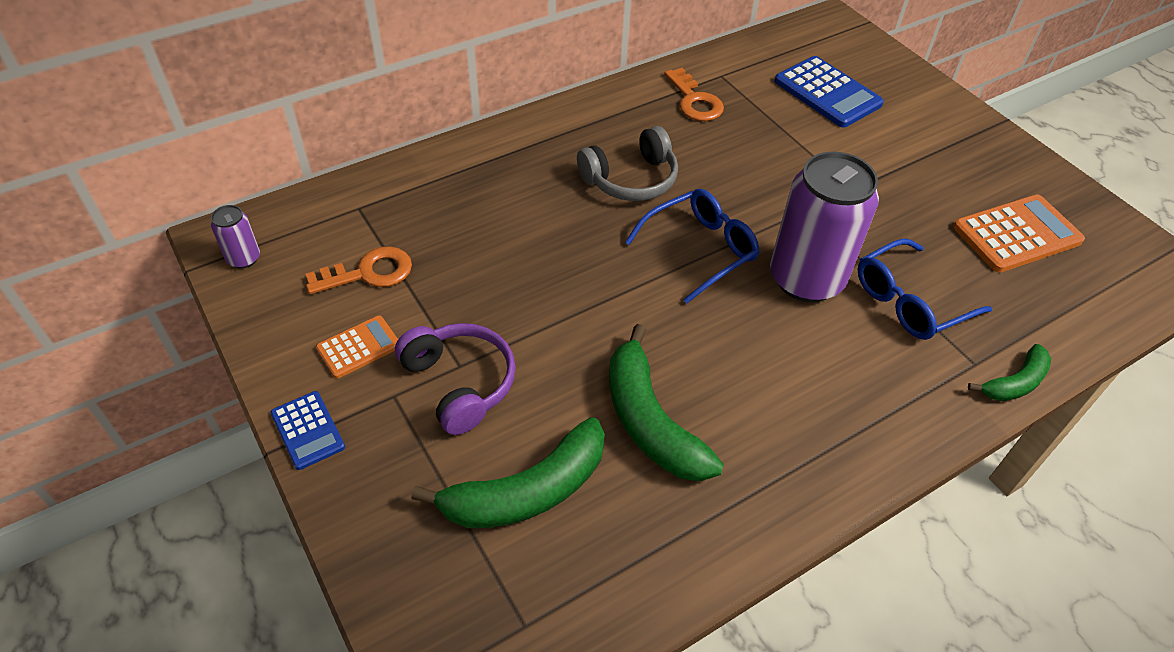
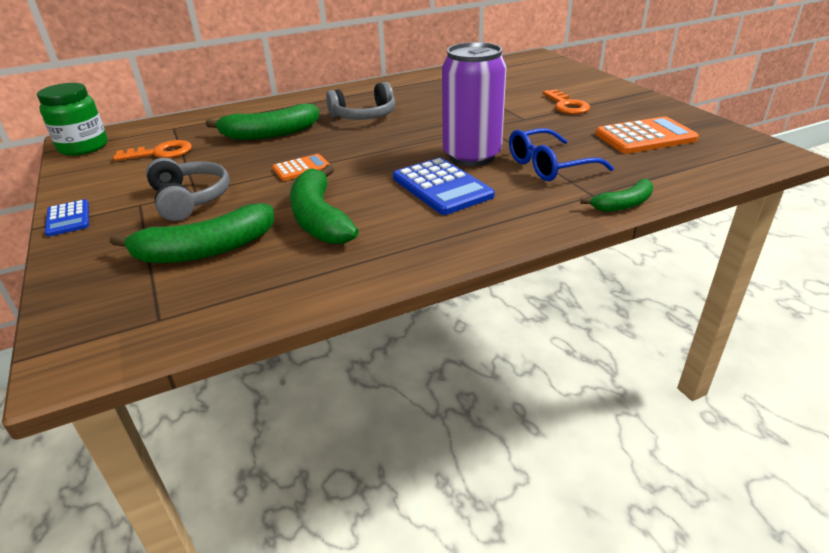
camera: 10 degrees right, 15 degrees down
(244, 258) = (83, 147): purple can -> green jar
(359, 347) = (131, 183): orange calculator -> orange calculator (301, 168)
(460, 383) = (190, 199): purple headphones -> grey headphones
(511, 225) = (270, 134): none -> green banana
(694, 101) = (425, 86): orange key -> orange key (566, 105)
(700, 250) = (398, 143): blue glasses -> none
(827, 93) = (521, 82): blue calculator -> blue calculator (441, 187)

